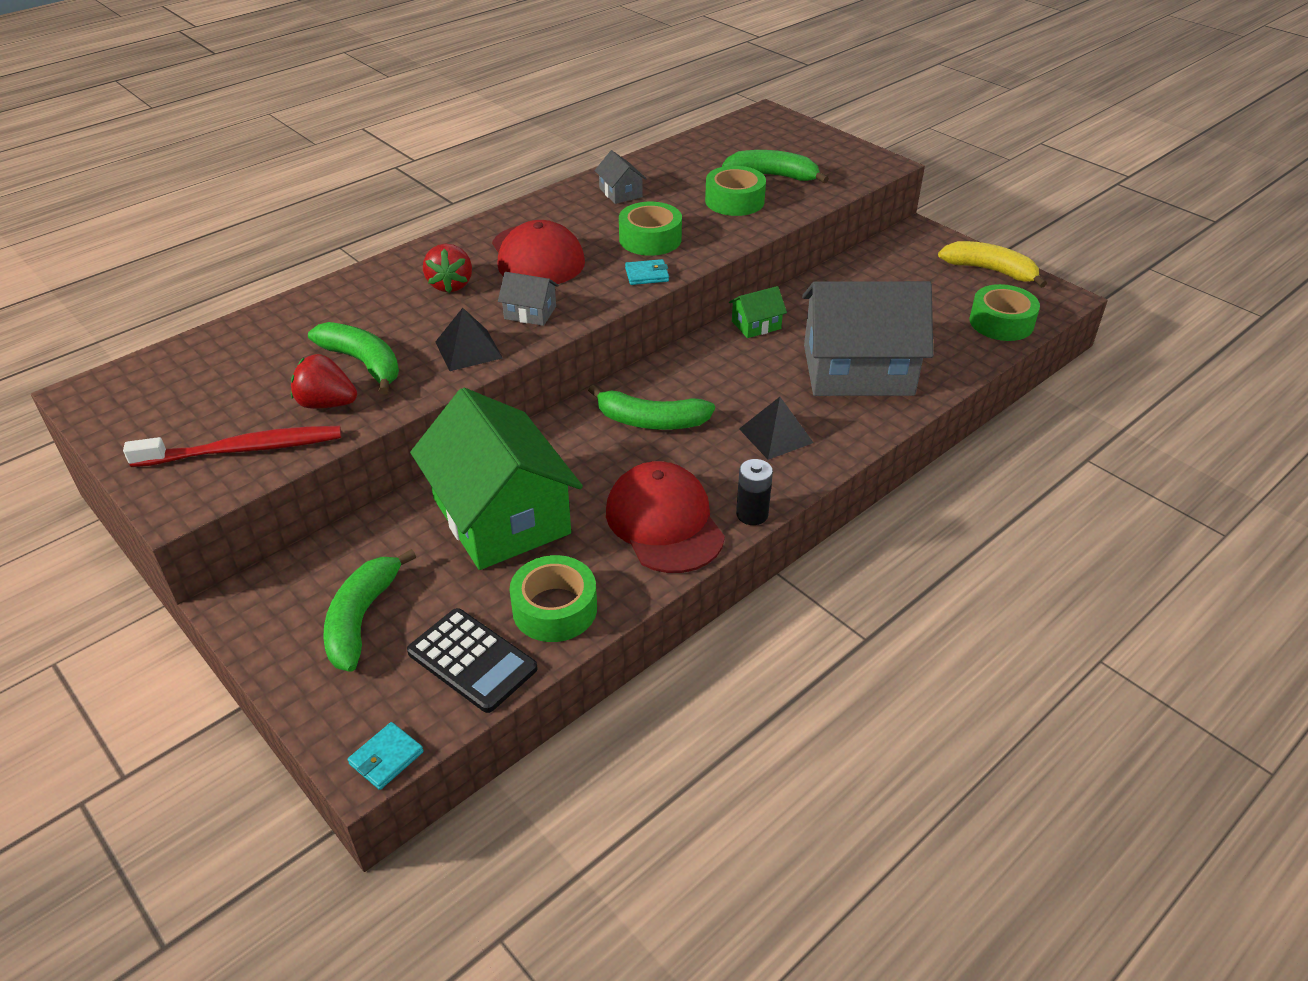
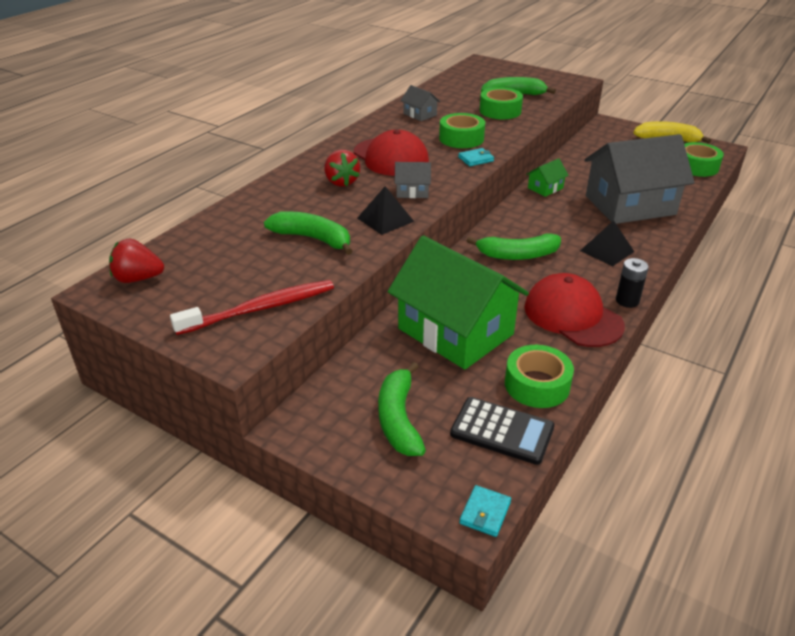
camera: 15 degrees left, 5 degrees down
(327, 404) = (304, 269): red strawberry -> red strawberry (138, 279)

